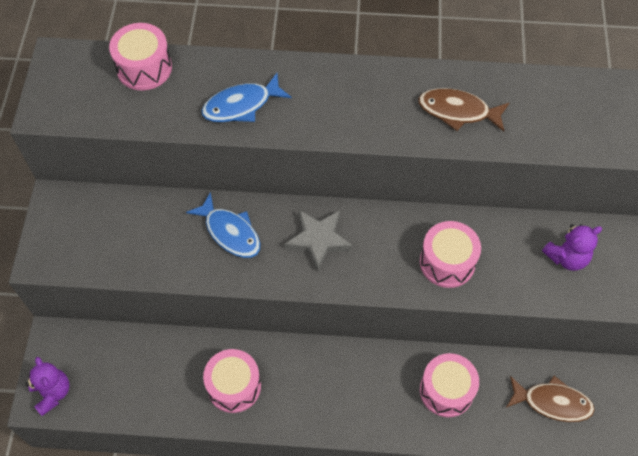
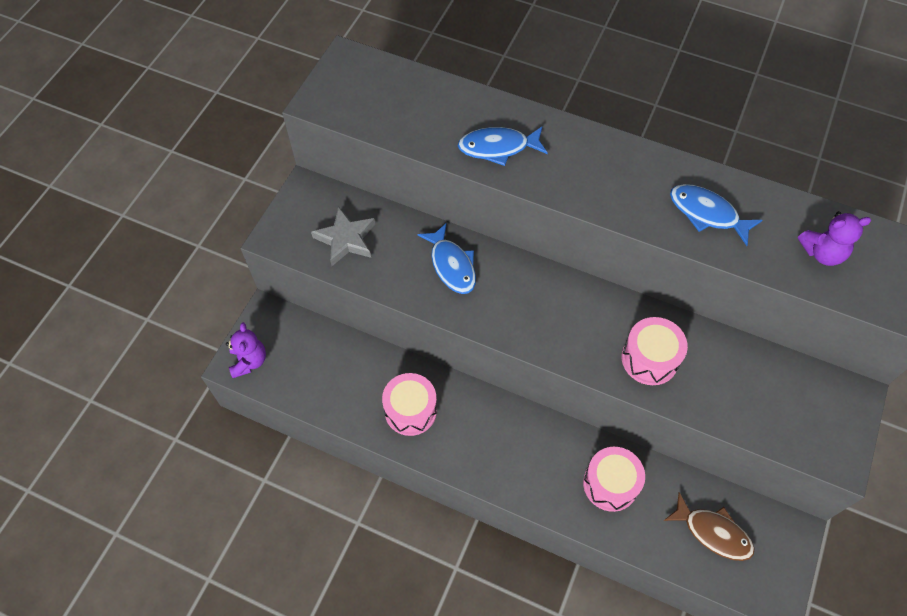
camera: 20 degrees right, 0 degrees up
(144, 68) = (421, 88): pink drum -> none
(318, 240) = (531, 298): grey star -> grey star (346, 239)
(458, 111) = (707, 214): brown fish -> blue fish
(567, 257) = (774, 393): purple teddy bear -> purple teddy bear (822, 253)

